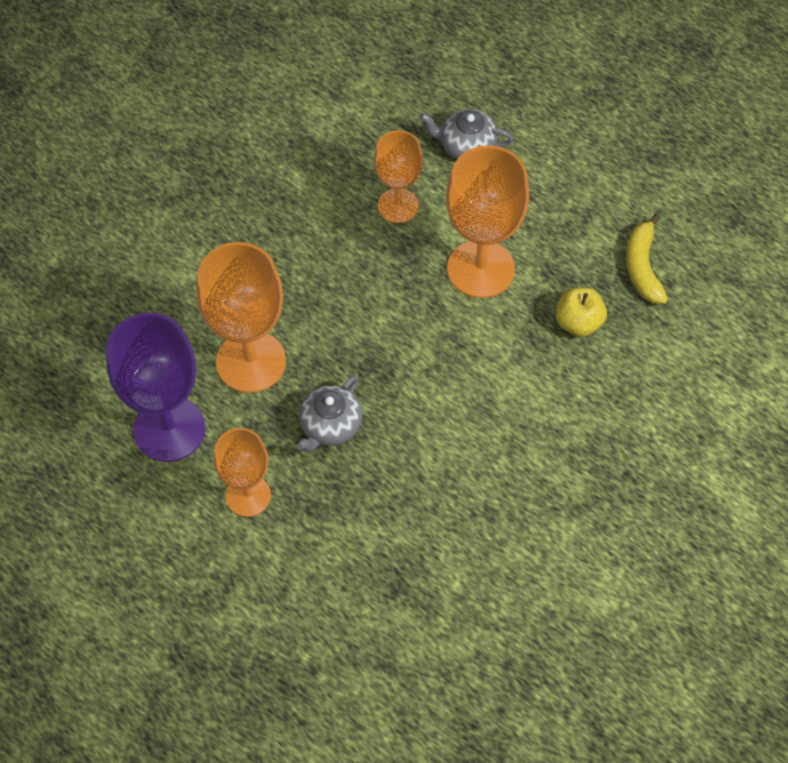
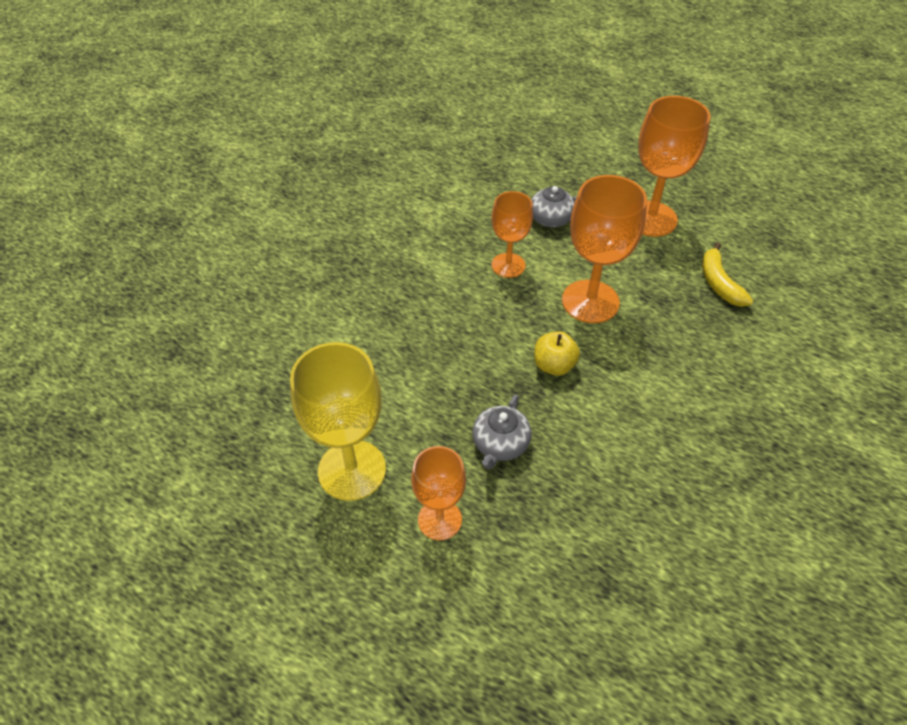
camera: 10 degrees left, 10 degrees down
(169, 429) = (352, 470): purple goblet -> yellow goblet
(251, 362) = (415, 400): orange goblet -> orange goblet (650, 219)
(578, 322) = (685, 330): yellow apple -> yellow apple (554, 365)

